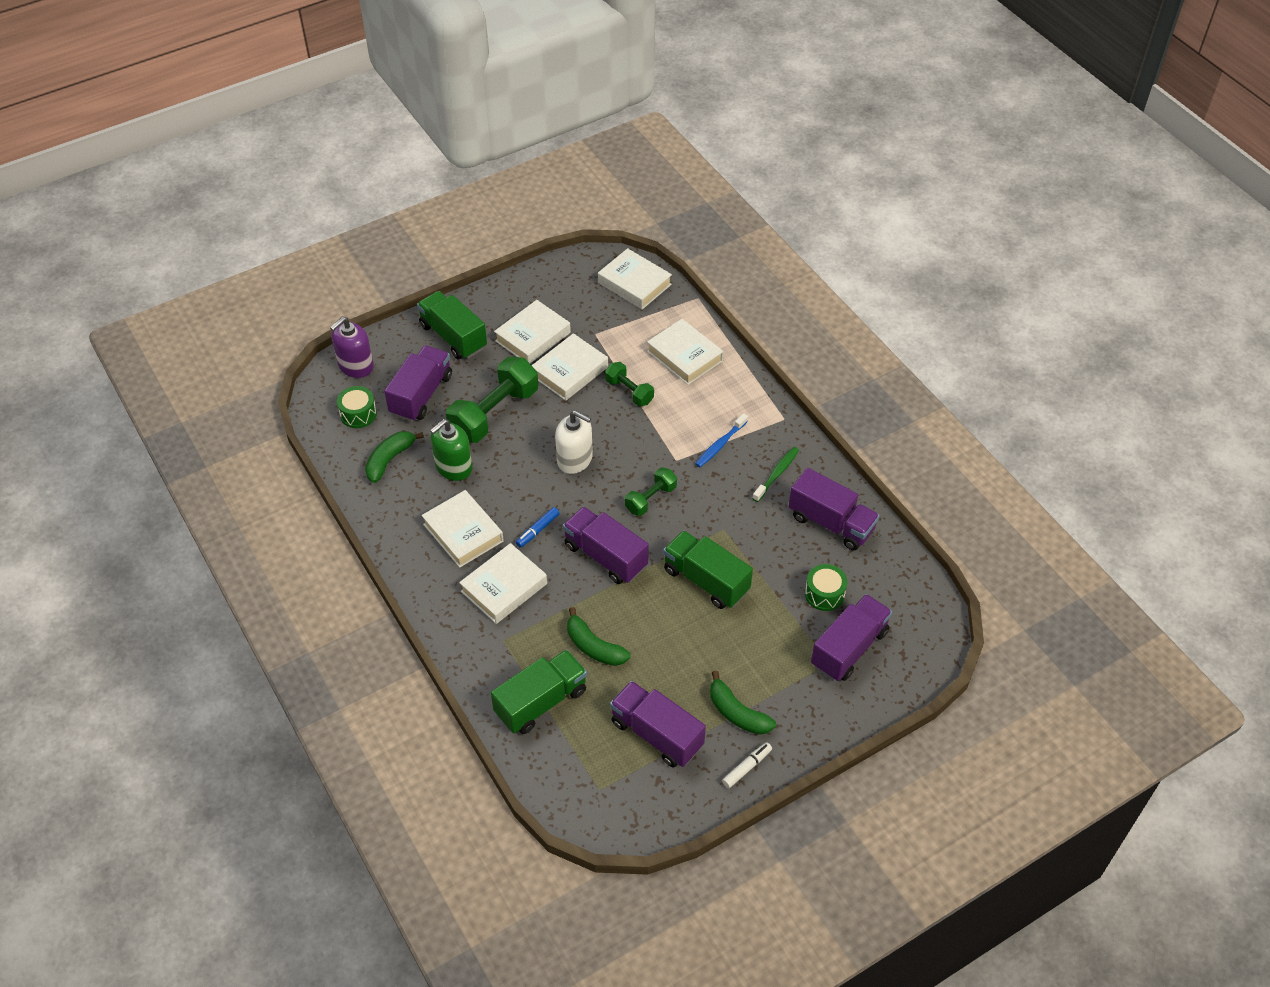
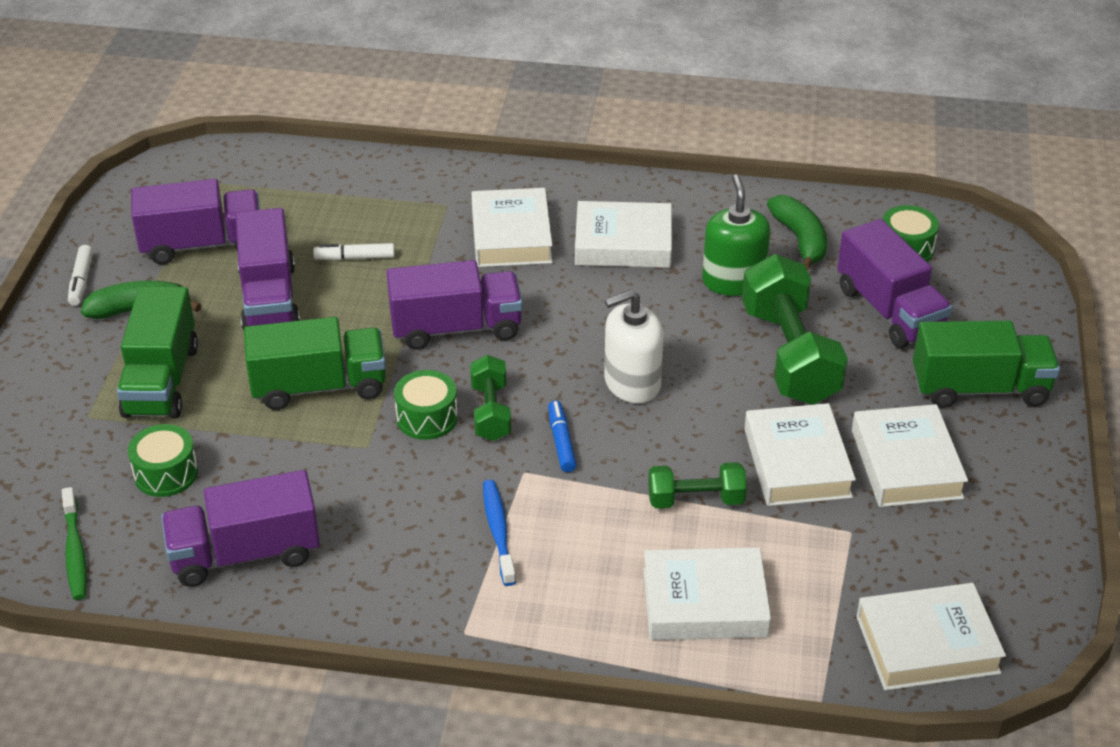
camera: 130 degrees right, 10 degrees down
(355, 366) = (1001, 281): purple soap dispenser -> none
(537, 530) = (558, 297): blue marker -> blue marker (561, 442)
(541, 702) = (343, 193): green truck -> green truck (161, 380)
(594, 647) = (355, 258): green banana -> white marker
(680, 520) = (427, 418): none -> green drum
(776, 474) = (383, 555): green toothbrush -> green toothbrush (75, 551)
(849, 648) = (77, 444): purple truck -> purple truck (269, 298)

